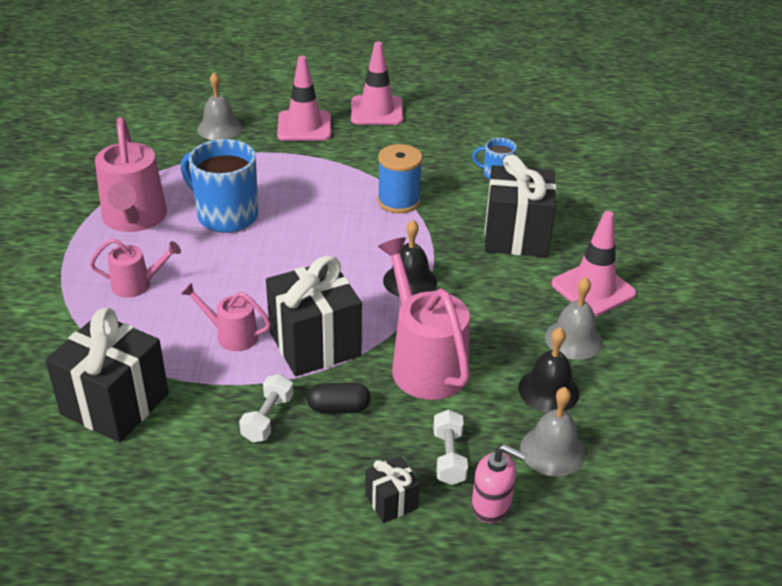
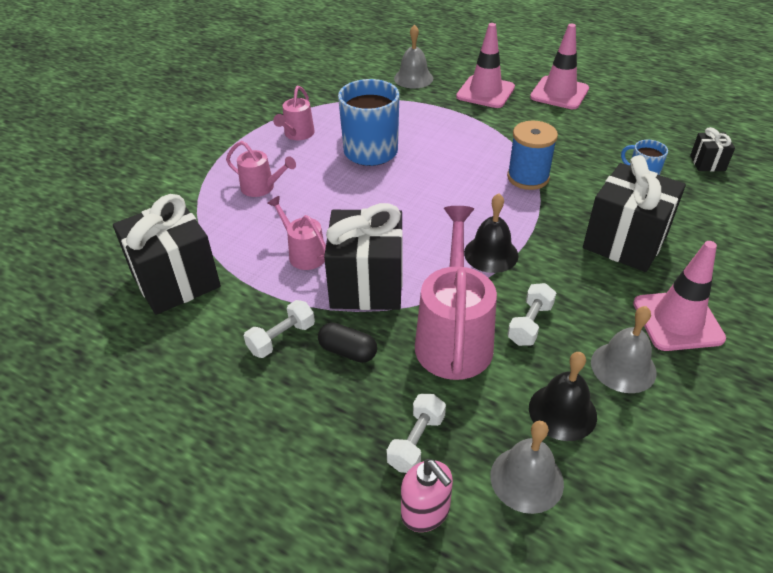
camera: 30 degrees right, 5 degrees up
(134, 219) = (297, 134): pink watering can -> pink watering can, size x0.54
(391, 501) = (333, 463): black gift -> black gift (707, 163)
(480, 330) = (530, 324): none -> white dumbbell

